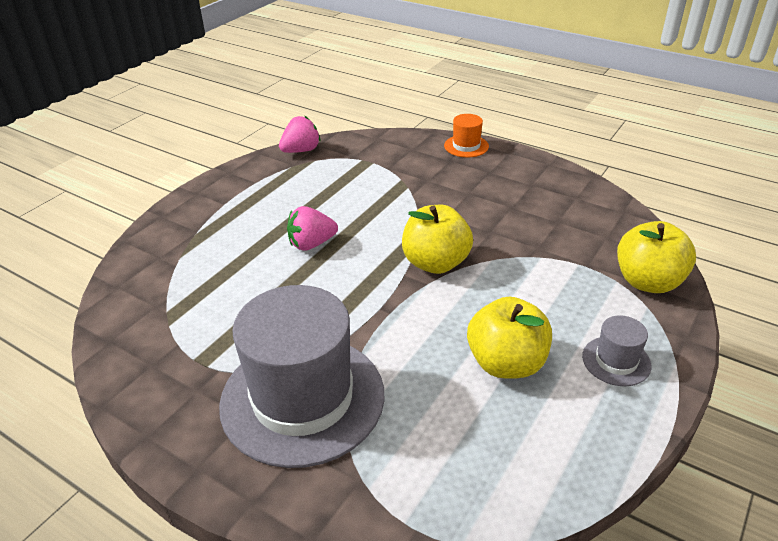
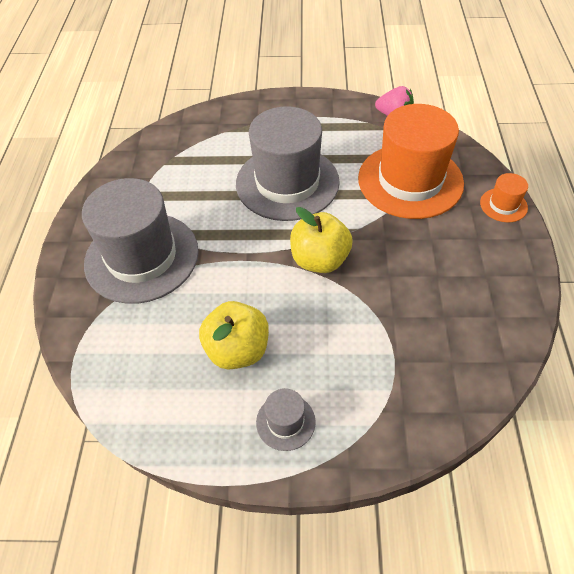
camera: 60 degrees right, 15 degrees up
(311, 244) = (287, 183): pink strawberry -> grey hat
(391, 175) = (410, 180): none -> orange hat
(648, 282) = (408, 415): yellow apple -> none

